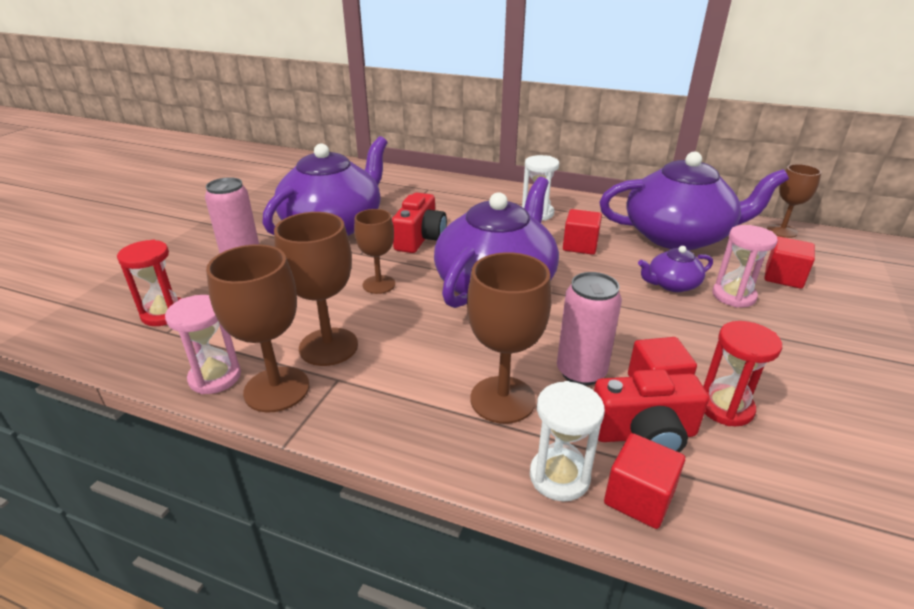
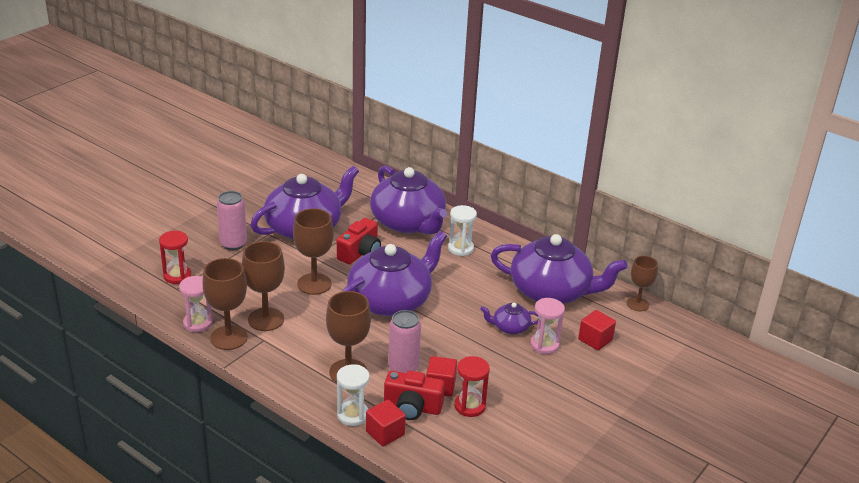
camera: 15 degrees right, 0 degrees up
(379, 284) = (314, 284): brown goblet -> brown goblet, size x1.53
(458, 200) = (408, 222): none -> purple teapot
(580, 245) = (471, 283): red cube -> none

